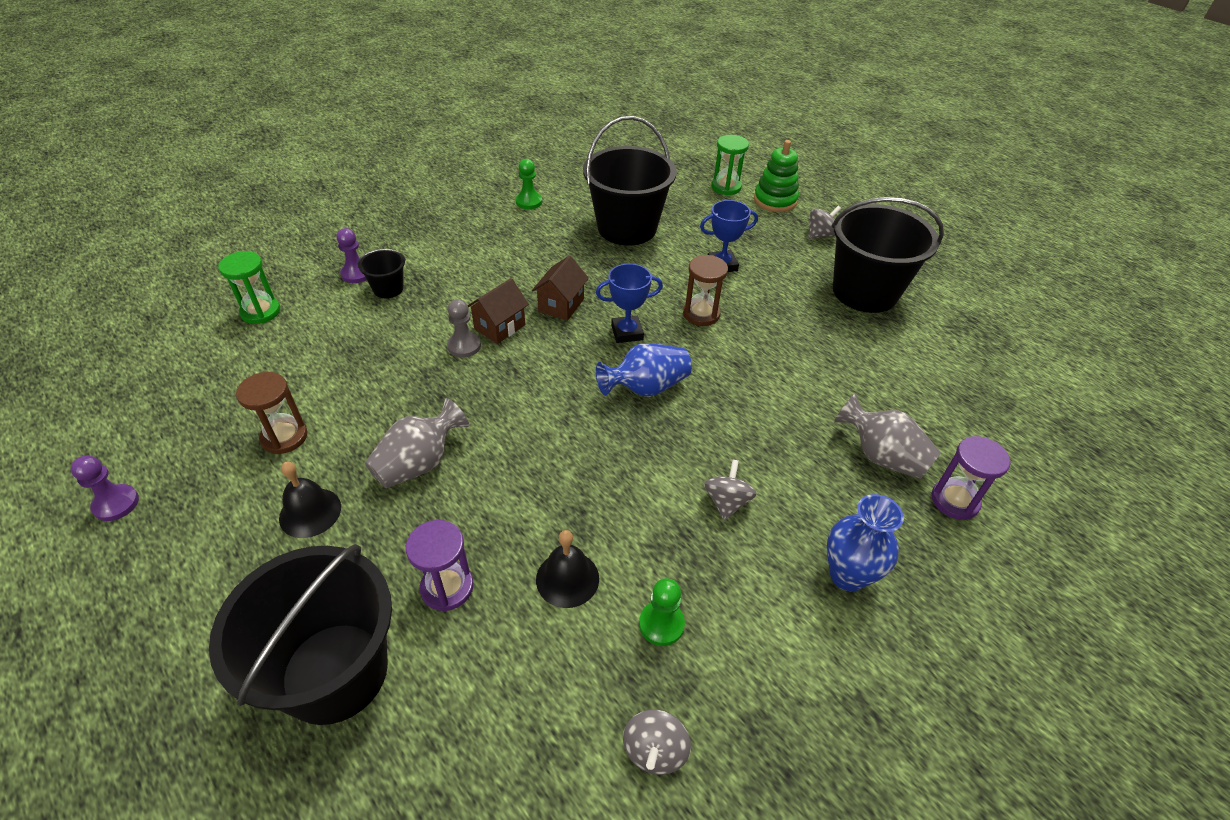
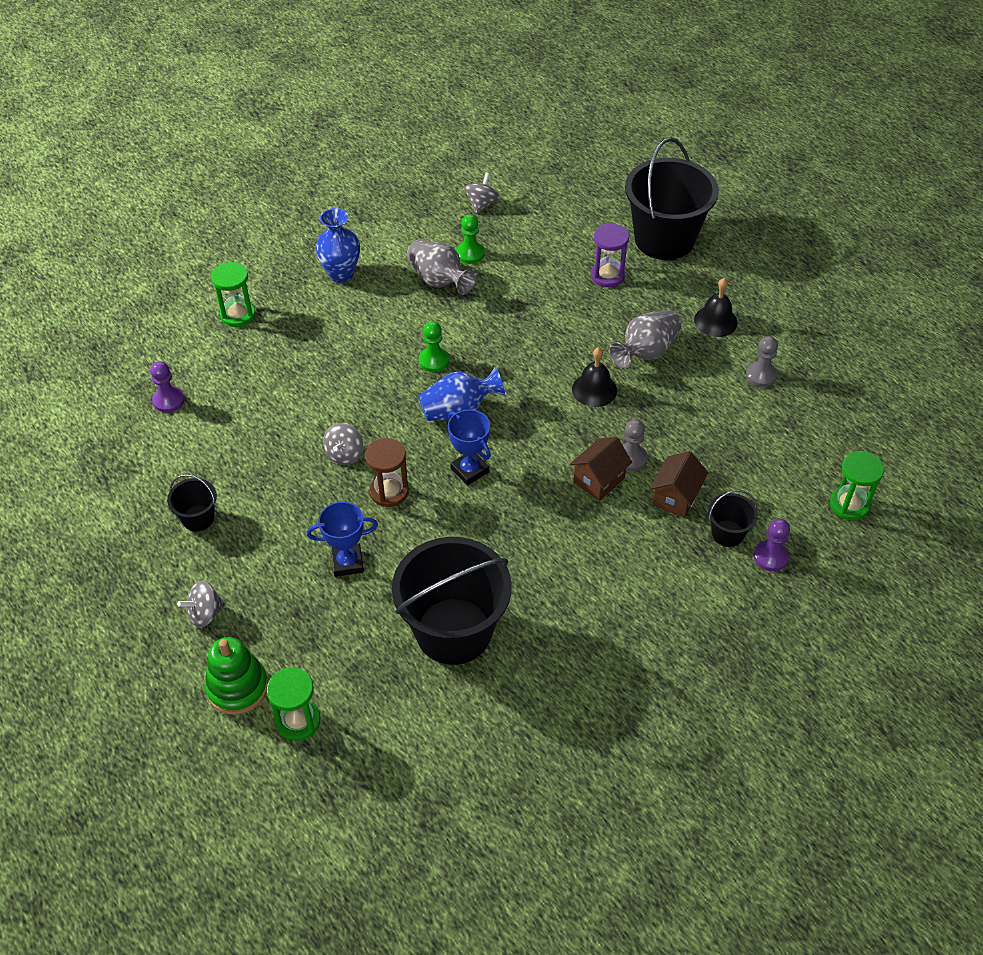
camera: 175 degrees left, 5 degrees up
(116, 504) = (858, 330): purple pawn -> purple pawn (168, 400)
(284, 437) = (761, 375): brown hourglass -> grey pawn
(529, 202) = (584, 689): green pawn -> green pawn (434, 360)
(561, 305) = (537, 506): brown house -> brown house (675, 497)
(567, 578) = (529, 278): black bell -> black bell (594, 389)
(627, 332) = (470, 470): blue trophy -> blue trophy turned 60 degrees clockwise
(727, 502) = (410, 319): grey spinning top -> grey spinning top (344, 454)
(864, 292) = (198, 518): black bucket -> black bucket, size x0.45
(881, 456) = (276, 347): grey vase -> grey vase (439, 280)
(954, 501) = (238, 314): purple hourglass -> green hourglass

